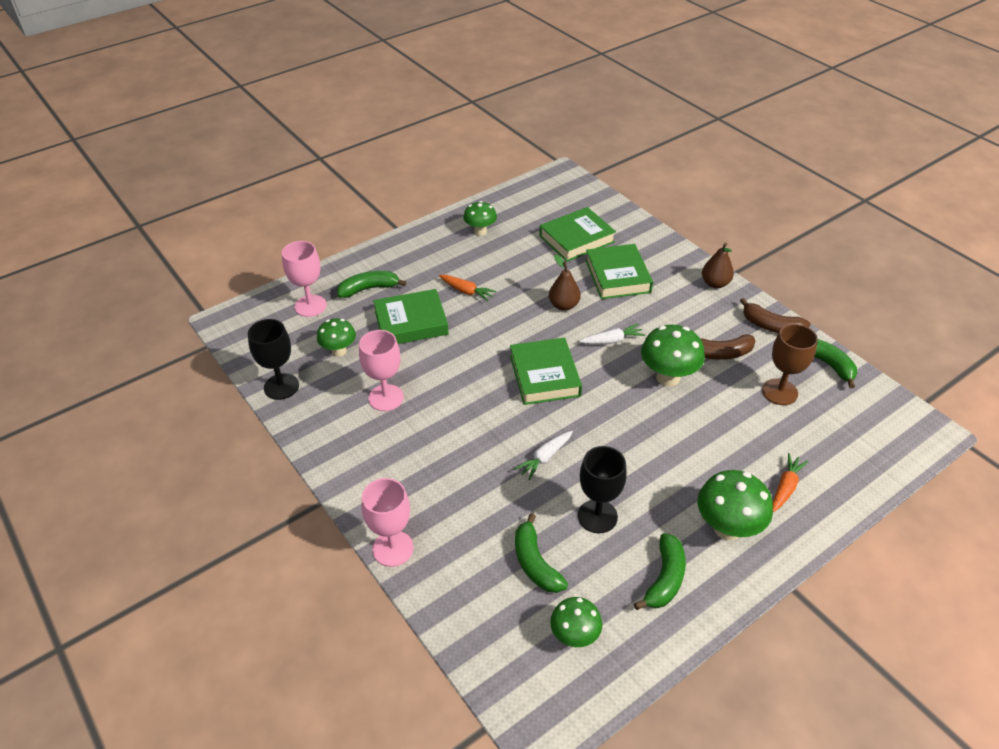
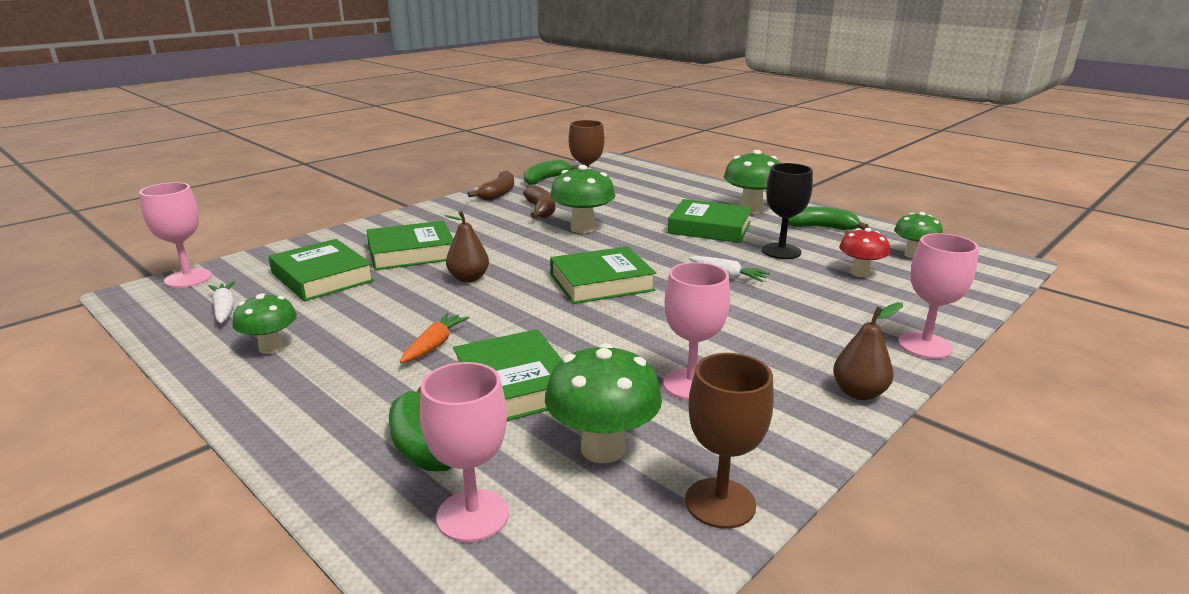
camera: 100 degrees left, 20 degrees down
(281, 386) = (720, 503): black goblet -> brown goblet
(339, 351) = (602, 449): green mushroom -> green mushroom, size x1.56
(535, 563) = (860, 273): green banana -> red mushroom
(582, 187) = (188, 278): none -> pink goblet
(612, 340) = (531, 252): white carrot -> white carrot (224, 309)
(667, 474) = (709, 228): none -> green book
(715, 283) = (431, 211): brown pear -> brown pear (859, 393)
(785, 487) = (693, 193): orange carrot -> none

